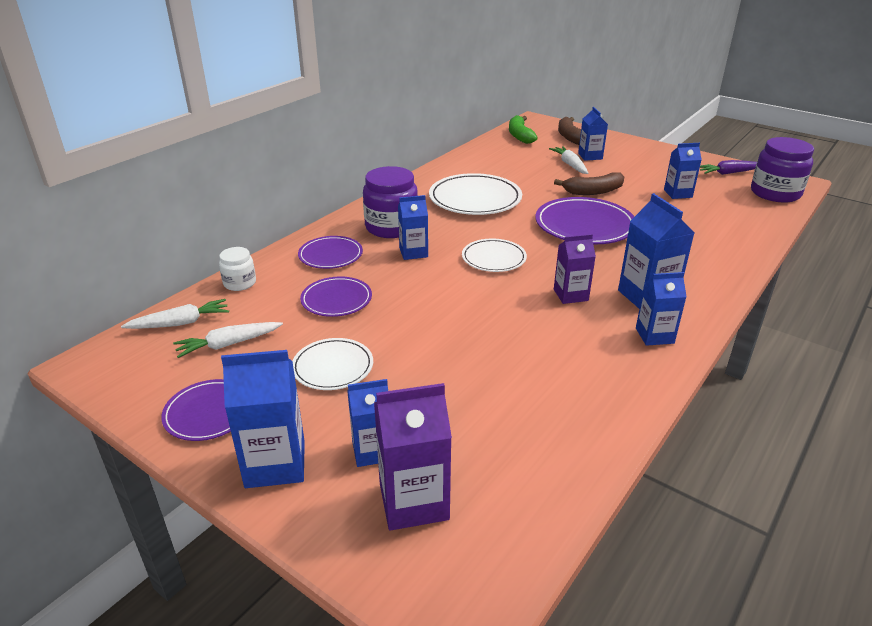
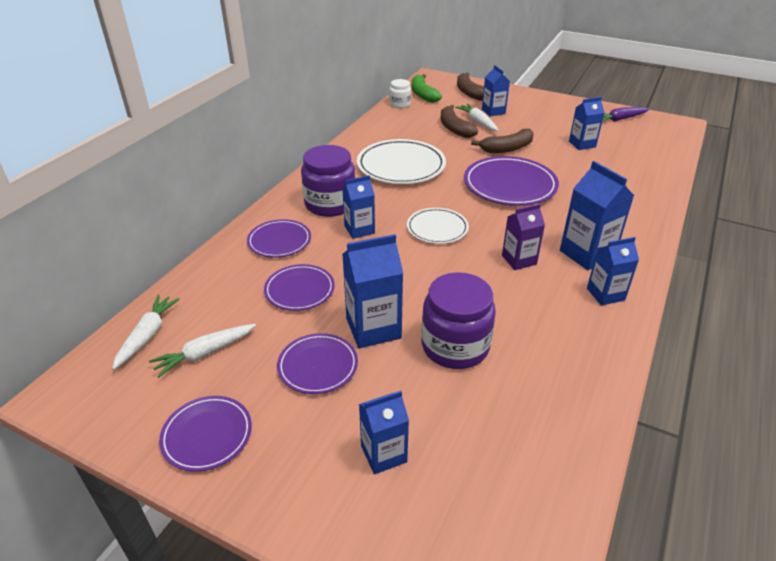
camera: 10 degrees left, 5 degrees up
(180, 323) = (147, 335): white carrot -> white carrot turned 45 degrees counterclockwise
(240, 283) = (196, 282): white jar -> white jar (400, 104)
(275, 464) = (292, 483): blue carton -> blue carton (373, 328)
(333, 367) = (318, 366): white plate -> purple plate
(413, 501) = (439, 504): purple carton -> none
(542, 169) = (454, 128): none -> brown banana
(775, 193) = (664, 137): purple jar -> purple jar (455, 346)

